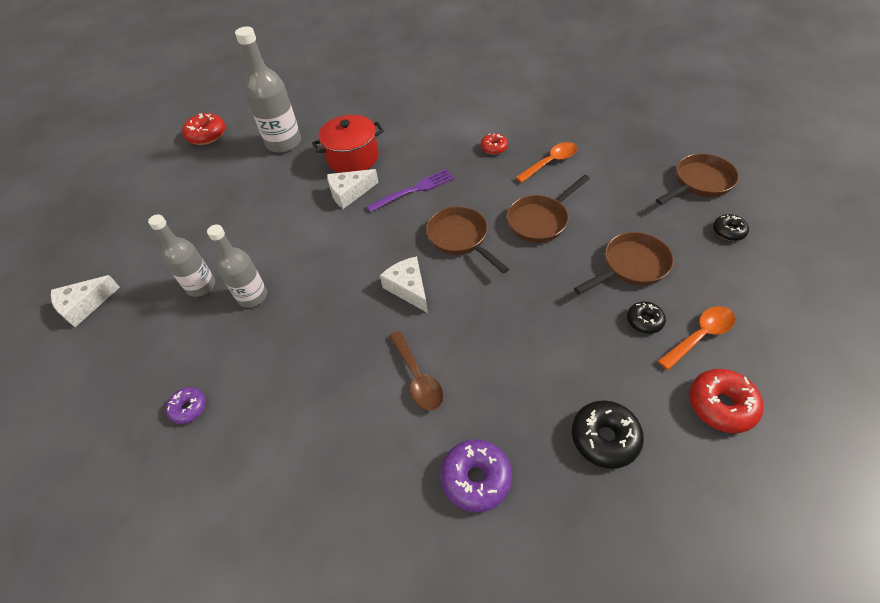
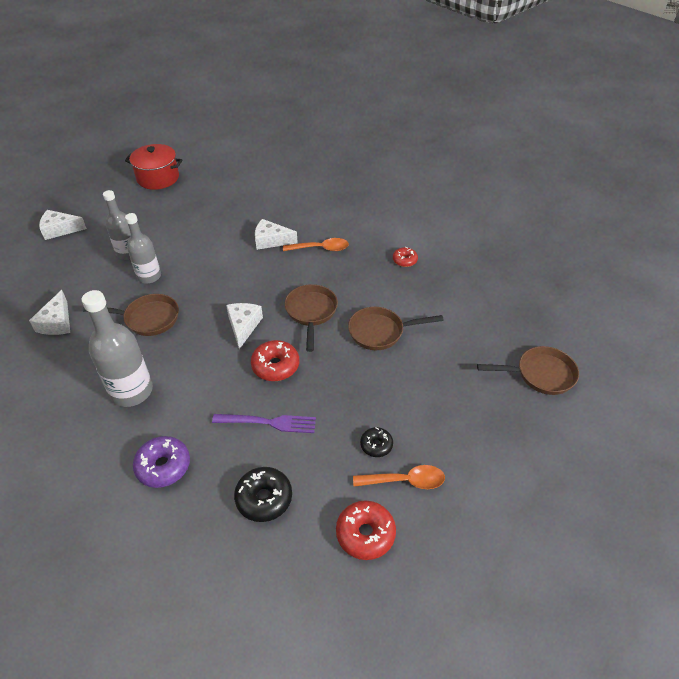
camera: 30 degrees right, 5 degrees down
(189, 408) = (57, 322): purple donut -> white cheese
(207, 135) = (222, 153): red donut -> red donut (275, 366)
(284, 143) = (264, 183): grey bottle -> grey bottle (131, 391)
(353, 158) = (298, 216): red pot -> red pot (158, 178)
(414, 190) = (315, 261): purple fork -> purple fork (268, 422)
(418, 377) = (192, 385): brown spoon -> none
(550, 162) = (436, 294): orange spoon -> orange spoon (321, 248)
(631, 266) = (410, 403): brown pan -> brown pan (148, 318)
(728, 231) = (519, 424): black donut -> none

